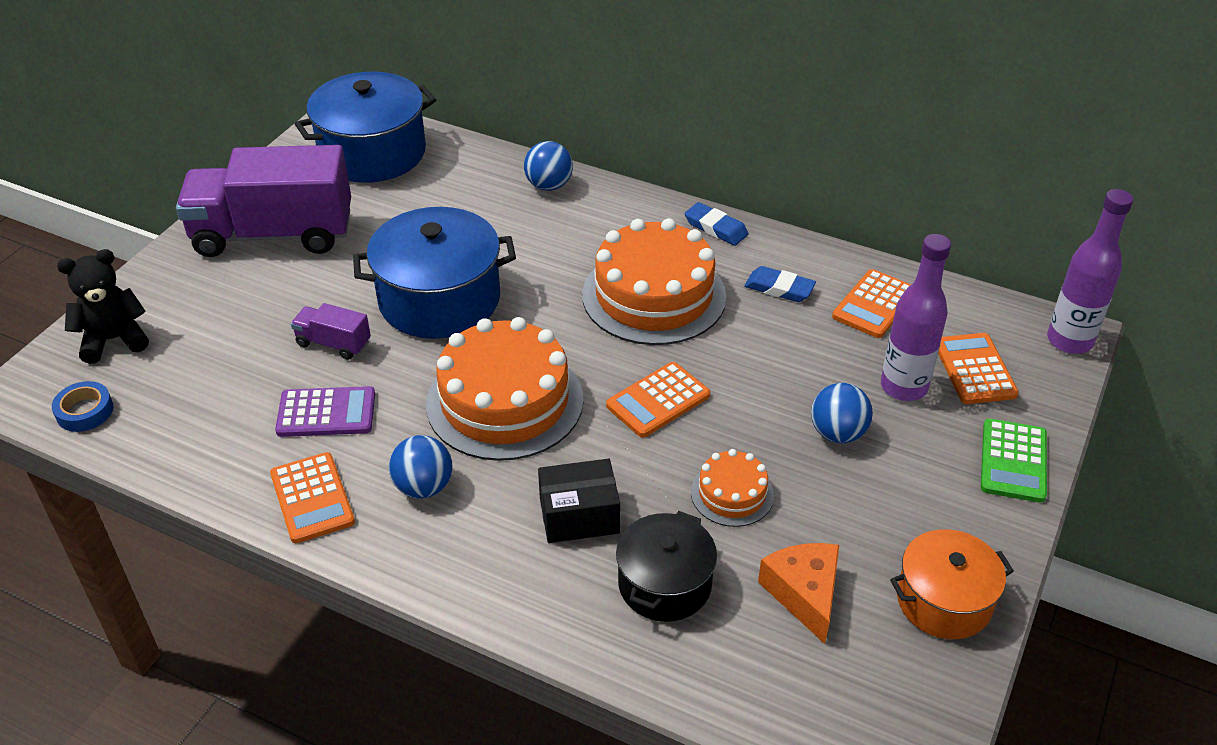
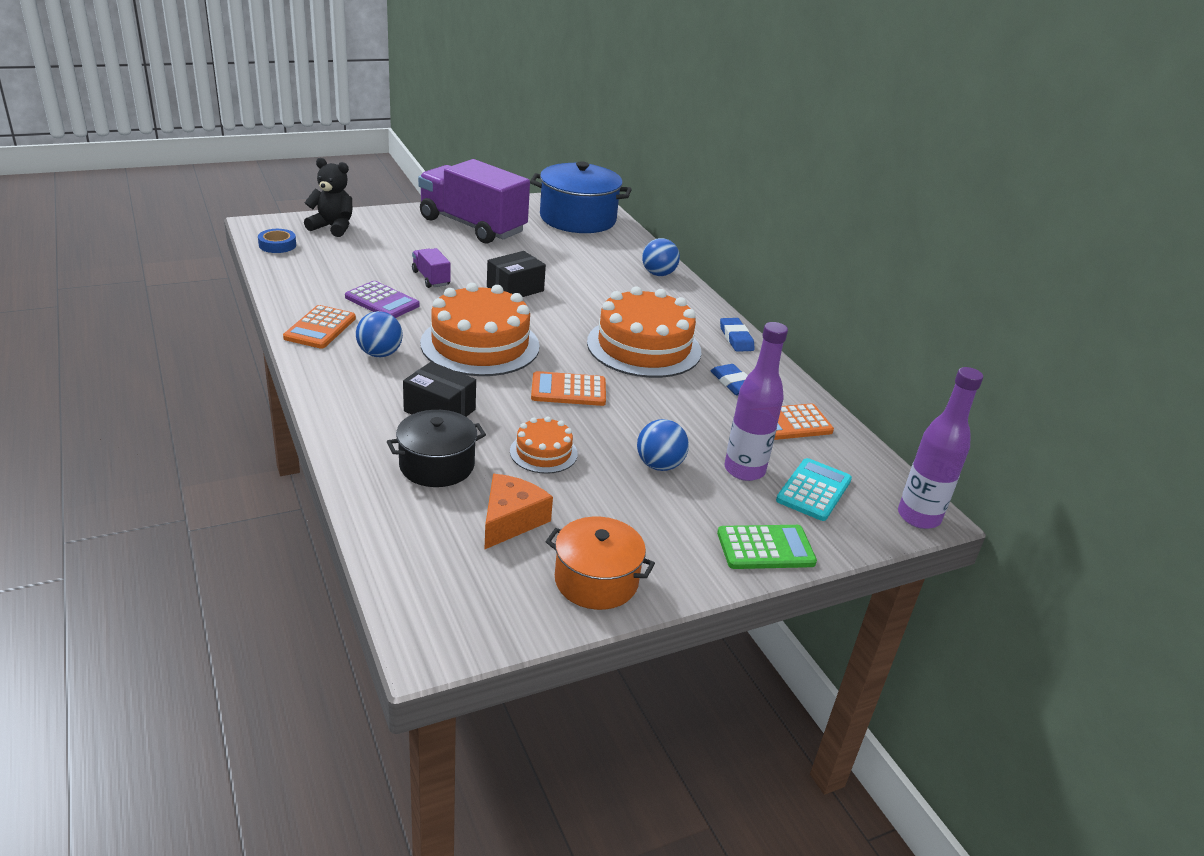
camera: 35 degrees right, 10 degrees down
(439, 299) = (515, 289): blue pot -> black box
(974, 369) = (814, 490): orange calculator -> turquoise calculator
(1013, 461) = (765, 548): green calculator -> green calculator turned 150 degrees counterclockwise

